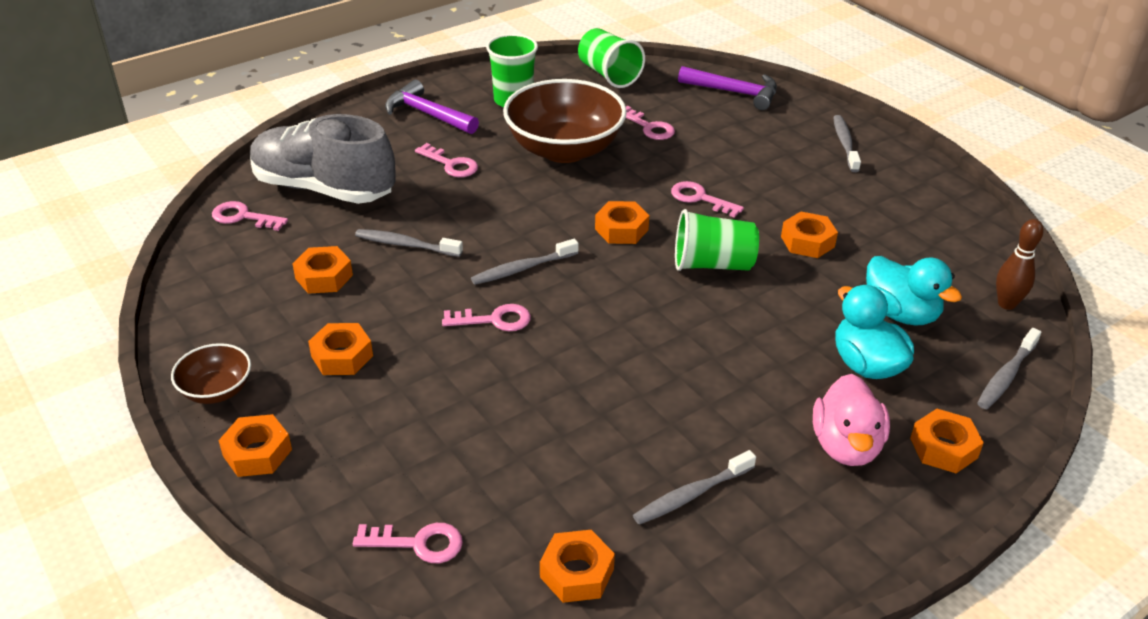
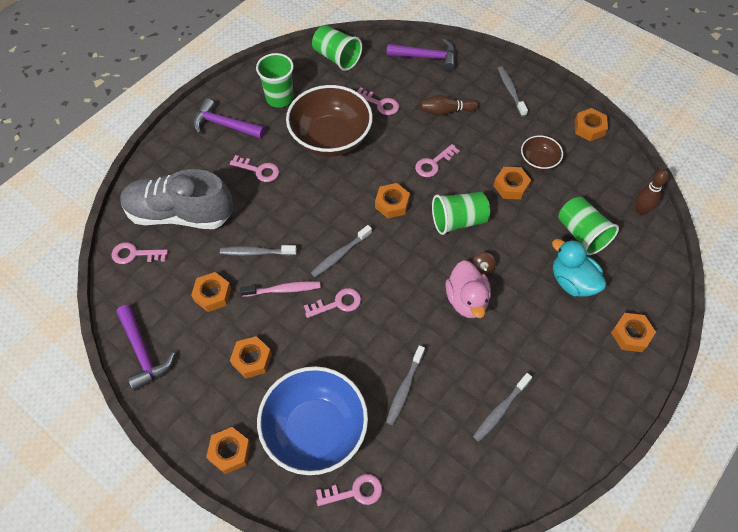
camera: 15 degrees left, 20 degrees up
(198, 318) = (143, 353): none -> purple hammer
(217, 390) = (182, 410): brown bowl -> brown bowl (538, 161)
(393, 455) = (315, 430): none -> blue bowl
(424, 290) = (283, 290): none -> pink toothbrush
(577, 573) = (453, 486): orange nut -> orange nut (589, 128)
(700, 198) = (433, 163): pink key -> pink key turned 60 degrees counterclockwise
(727, 322) = (481, 268): none -> brown spinning top
(740, 149) = (446, 111): none -> brown bowling pin
(846, 446) = (577, 348): pink duck -> pink duck (466, 300)
(900, 313) = (581, 234): turquoise duck -> green cup
(1006, 376) = (652, 269): grey toothbrush -> grey toothbrush (404, 388)

